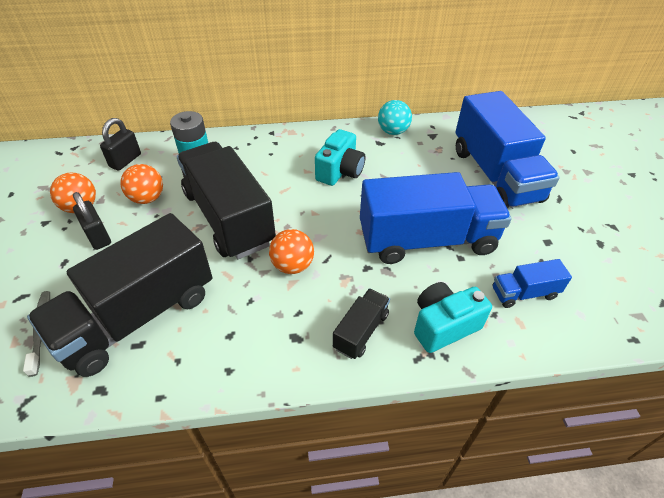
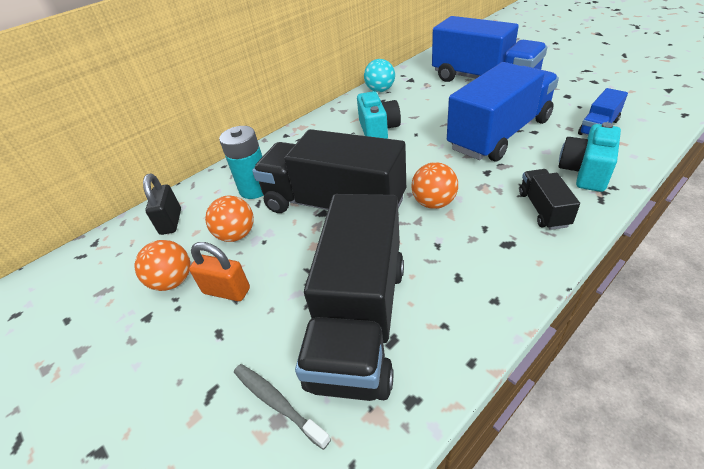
camera: 30 degrees left, 5 degrees down
(98, 236) = (226, 291): black padlock -> orange padlock

